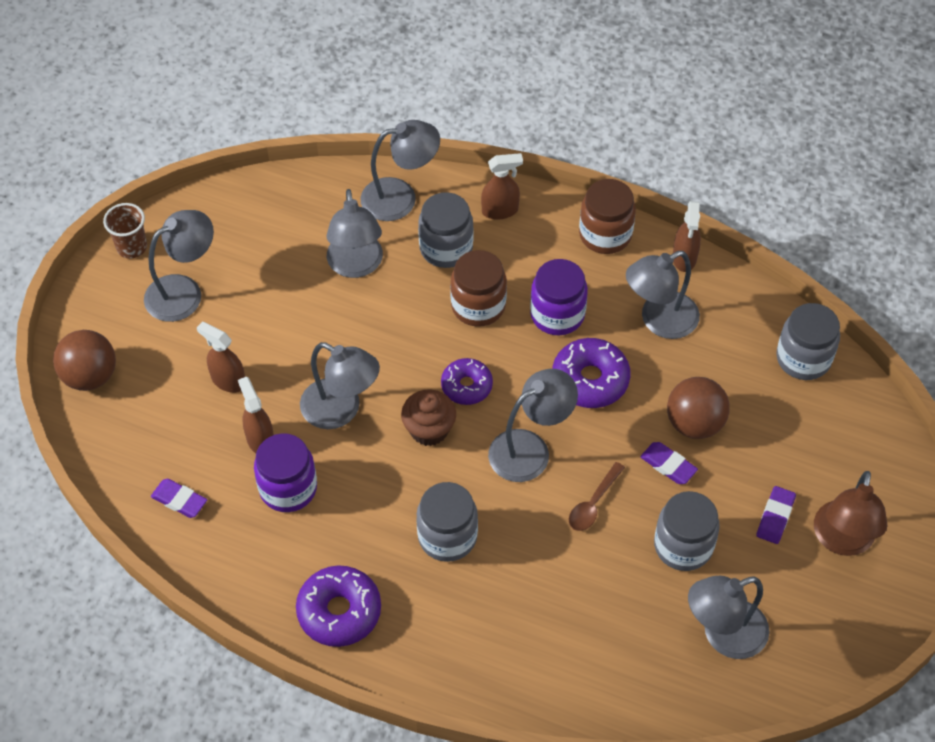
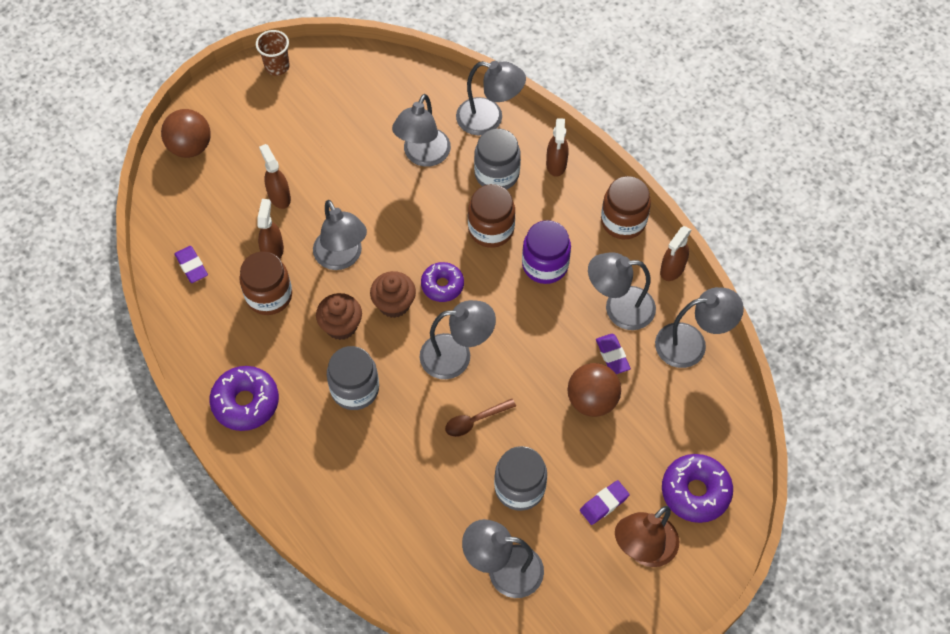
camera: 30 degrees right, 5 degrees up
(184, 292) = (291, 116): grey lamp -> grey lamp (691, 344)
(288, 488) = (269, 296): purple jar -> brown jar
(388, 480) = (341, 326): none -> brown cupcake
(500, 210) = (556, 164): brown spray bottle -> brown spray bottle turned 75 degrees clockwise
(590, 380) = (536, 327): purple donut -> purple donut (695, 492)
(668, 465) = (550, 422): purple eraser -> purple eraser (612, 355)
(803, 358) = (711, 394): grey jar -> none

